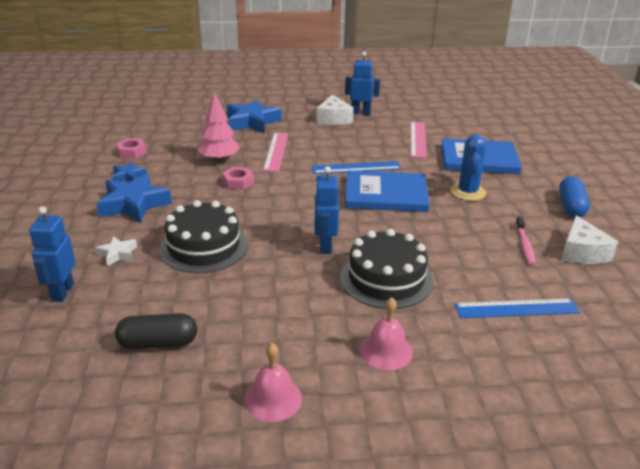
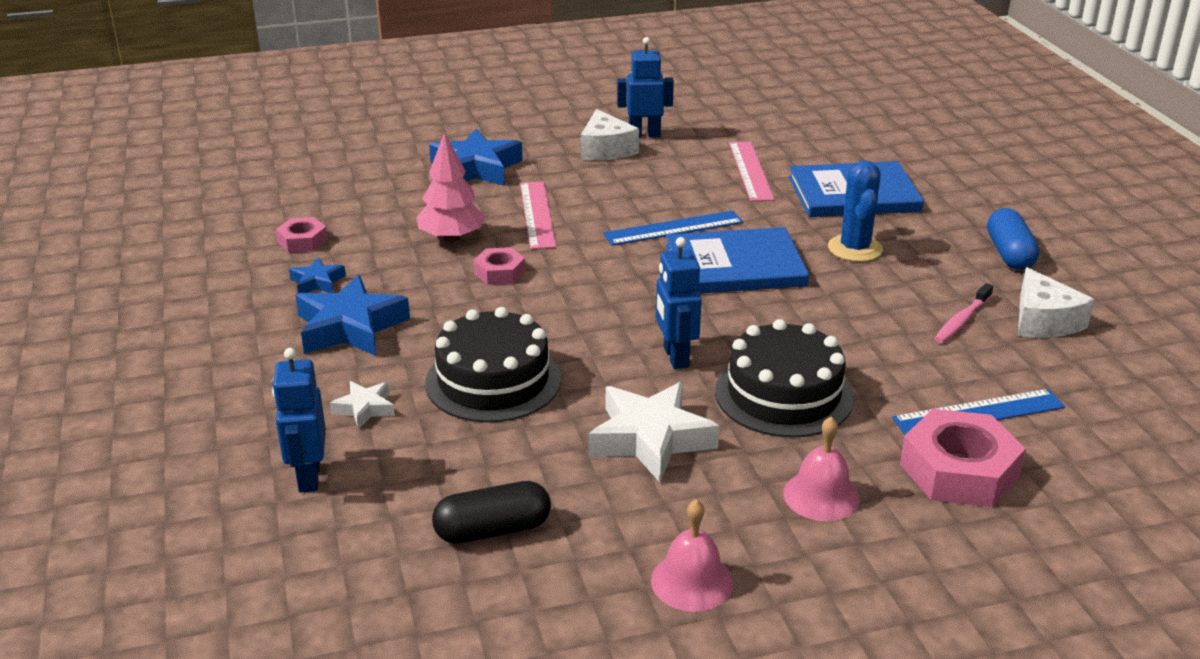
camera: 10 degrees left, 0 degrees up
(286, 297) = (650, 439): none -> white star
(489, 347) = (958, 470): none -> pink nut
(524, 245) = (961, 320): pink toothbrush -> pink toothbrush turned 45 degrees clockwise

